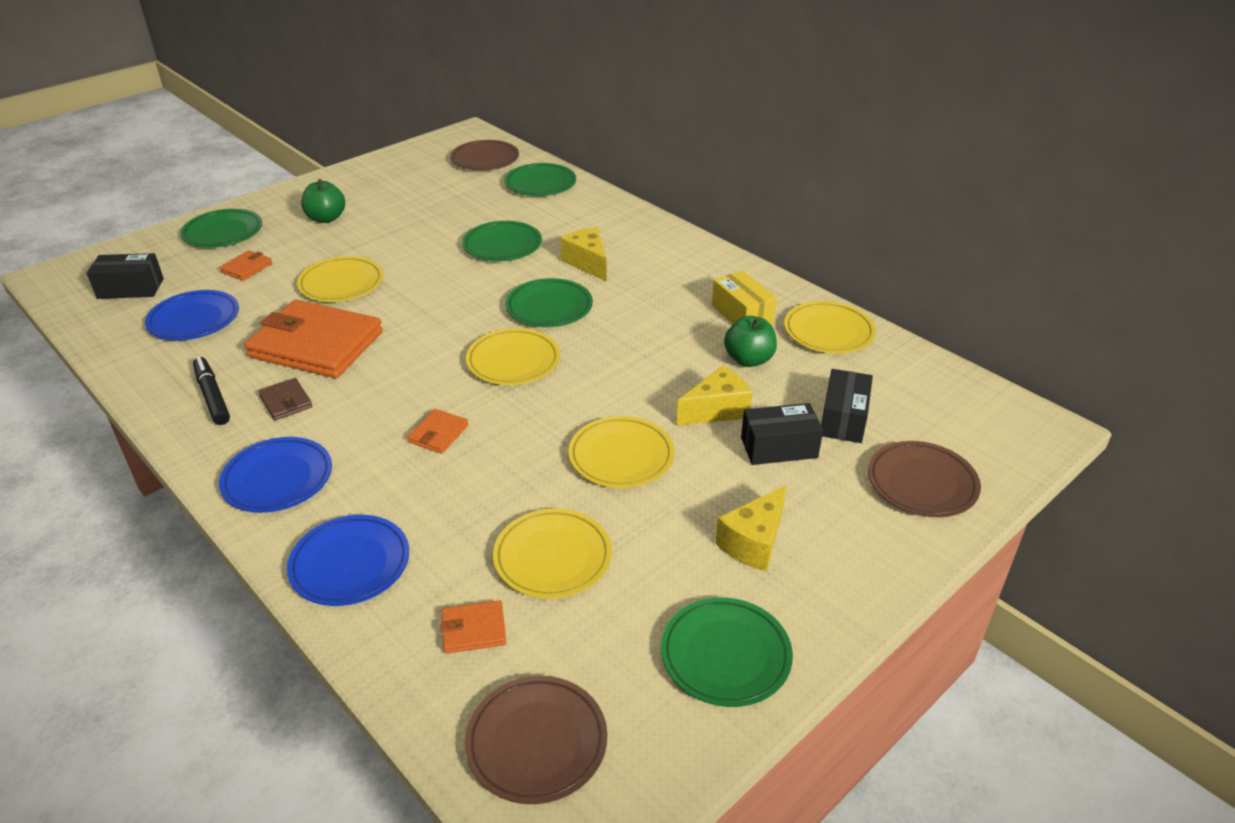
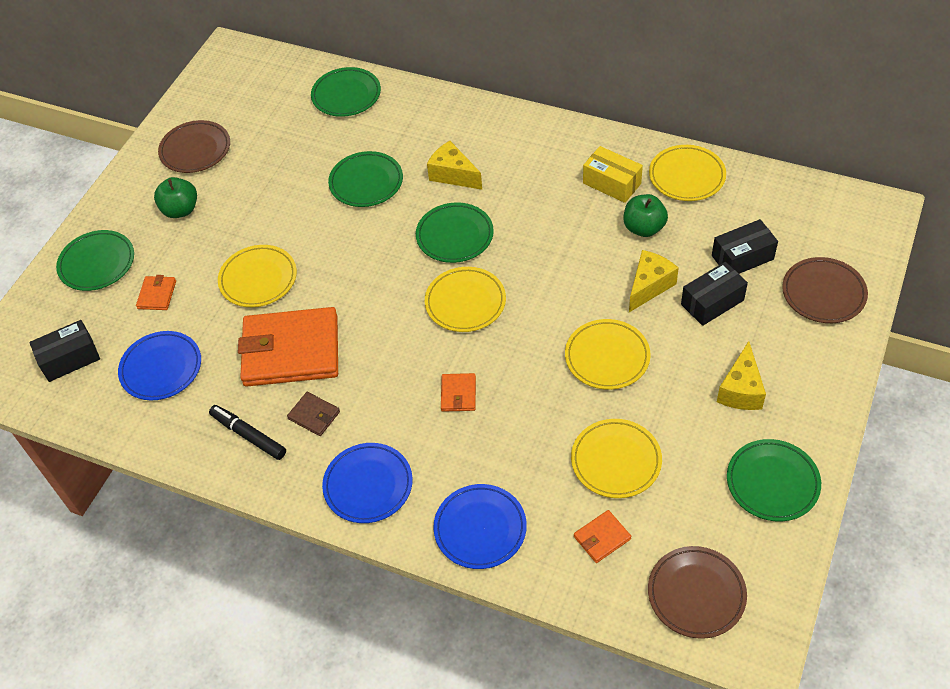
camera: 20 degrees left, 15 degrees up
(485, 159) = (271, 82): brown plate -> brown plate (195, 150)
(843, 419) = (742, 257): black box -> black box turned 75 degrees clockwise

